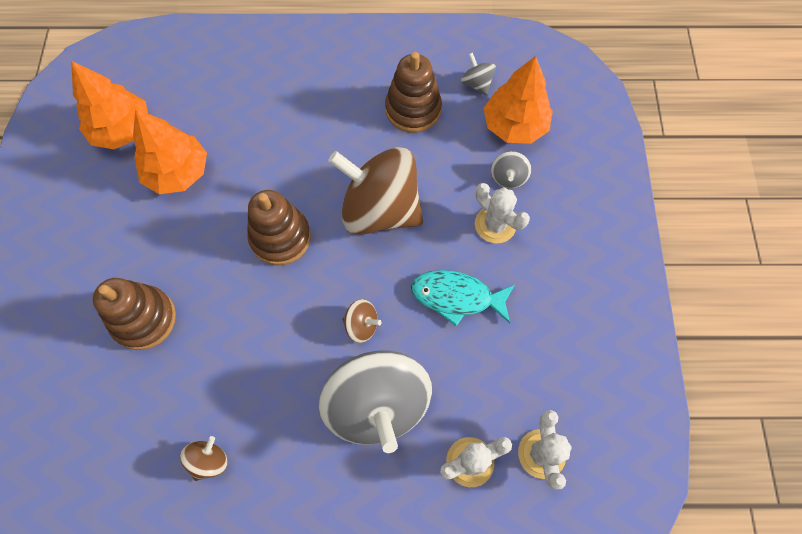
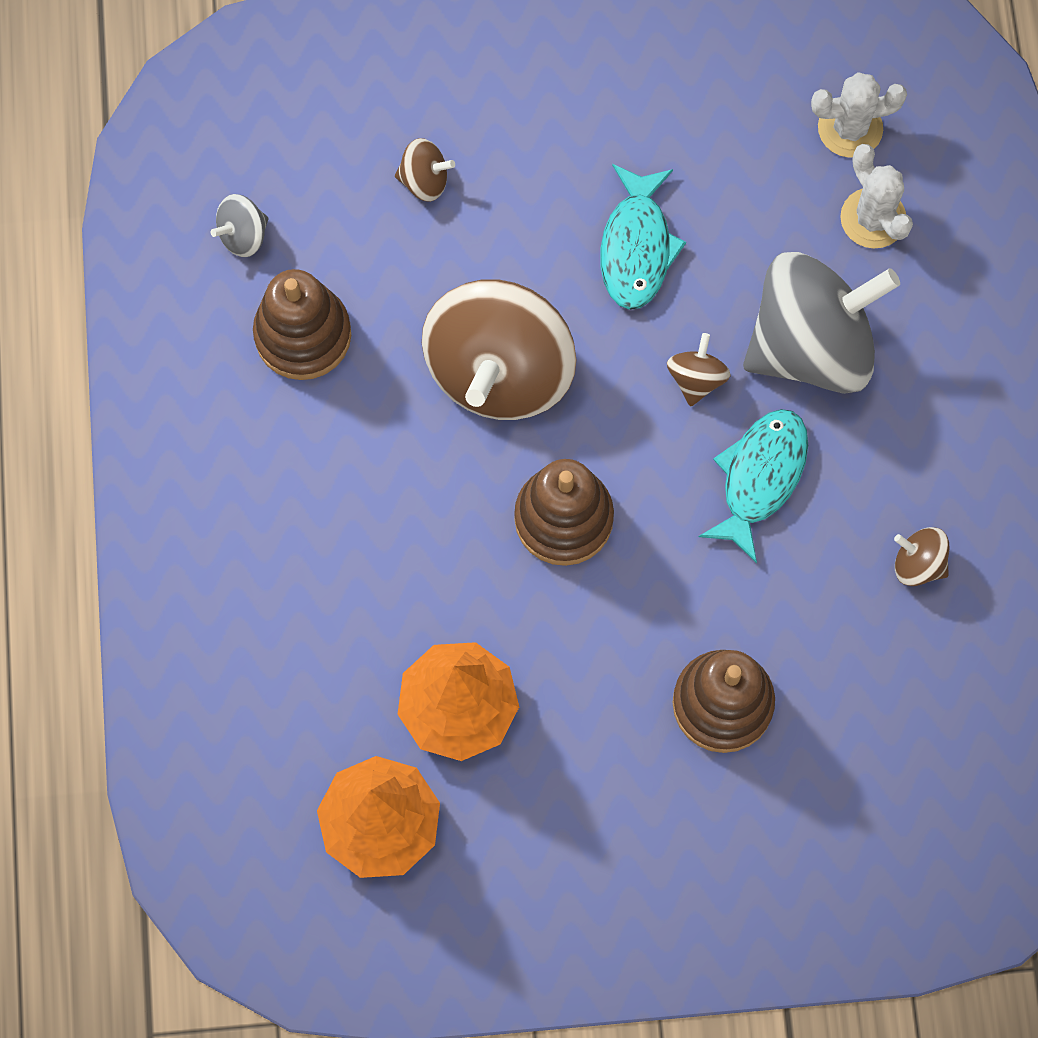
camera: 95 degrees left, 5 degrees up
(288, 359) = (760, 477): none -> turquoise fish
(495, 224) = (510, 197): white cactus -> none
(508, 177) = (424, 180): grey spinning top -> brown spinning top
(514, 125) = (324, 173): orange tree -> none

